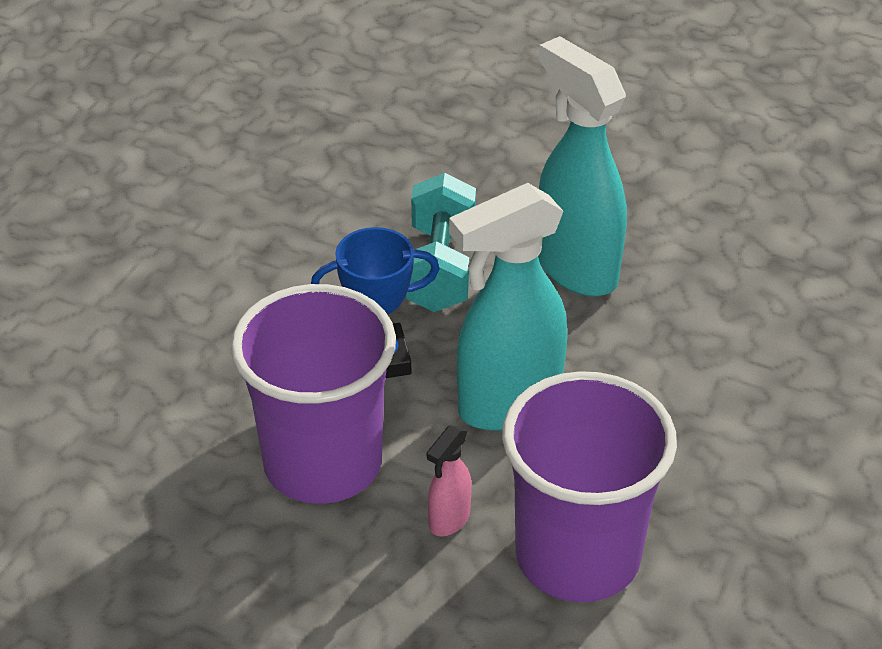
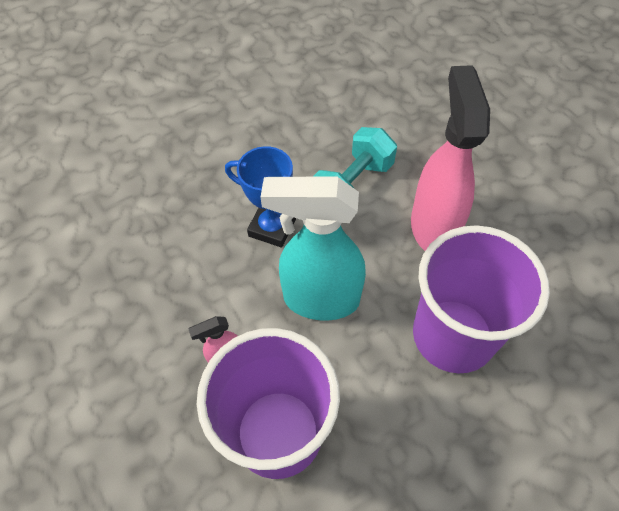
camera: 35 degrees right, 15 degrees up
(323, 463) = (190, 278): purple cup -> purple cup (453, 335)
(575, 268) = (433, 227): turquoise spray bottle -> pink spray bottle

